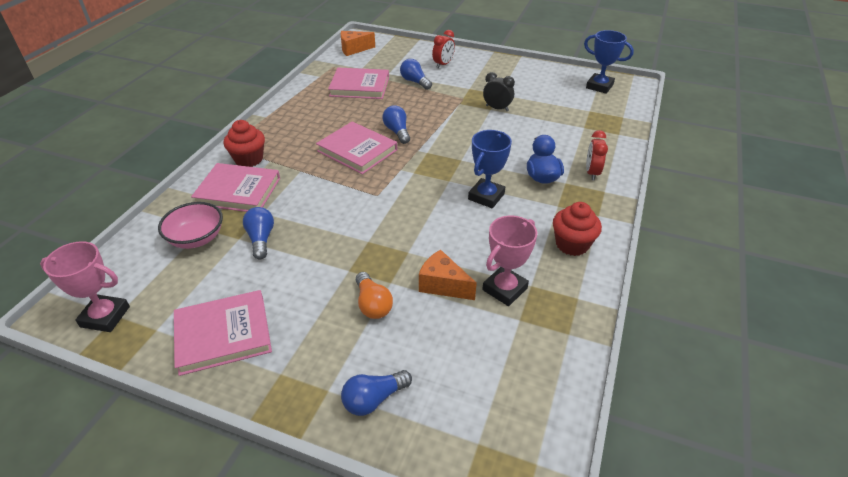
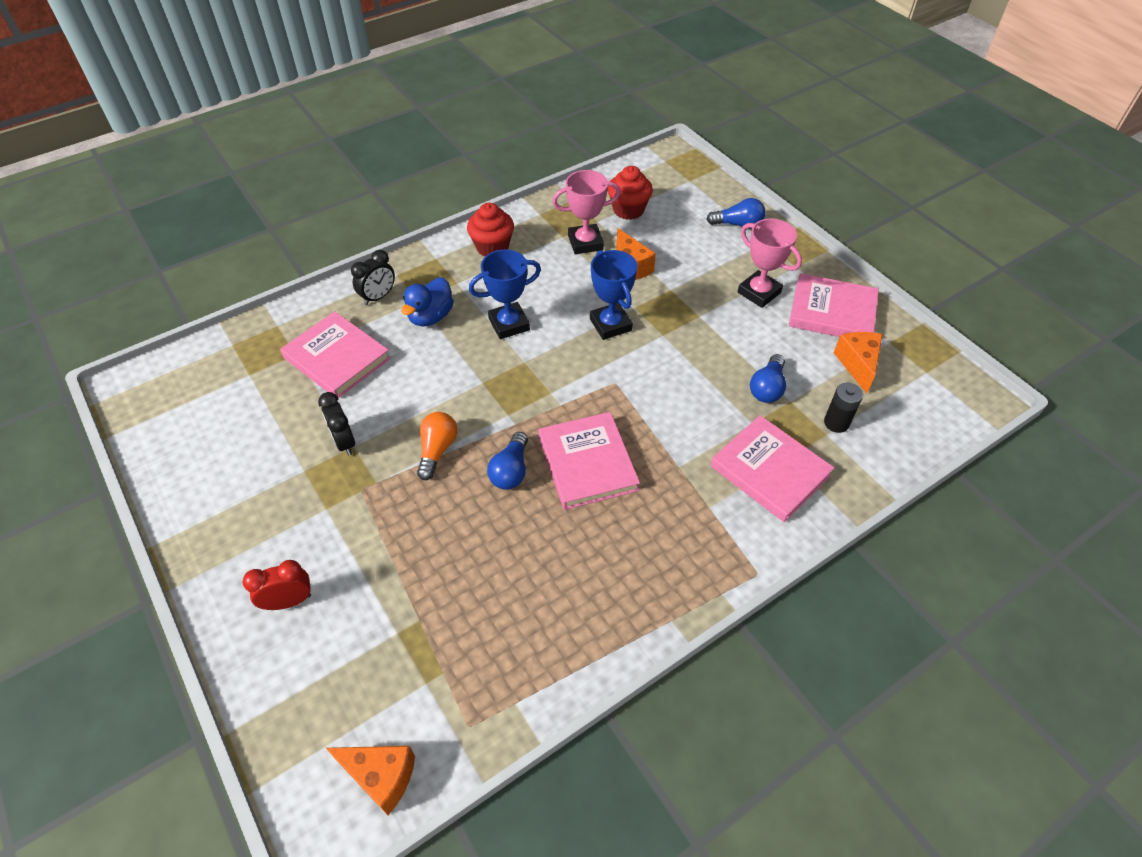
camera: 145 degrees left, 10 degrees up
(105, 316) = (937, 375): pink trophy -> pink trophy (759, 292)
(186, 292) = (857, 364): none -> orange cheese
(196, 238) = (836, 423): pink bowl -> black battery
(249, 159) = (736, 525): red cupcake -> red cupcake (628, 210)
(359, 86) = (474, 619): pink book -> pink book (337, 358)
(372, 304) = (698, 279): orange light bulb -> orange light bulb (437, 450)
(415, 82) = (381, 576): blue light bulb -> none
(592, 173) = (378, 297): red clock -> black clock
(599, 86) = (169, 407): blue trophy -> blue trophy (610, 325)

